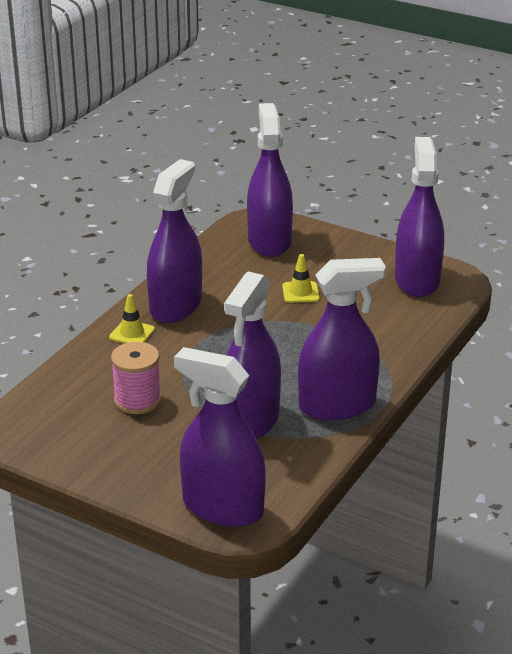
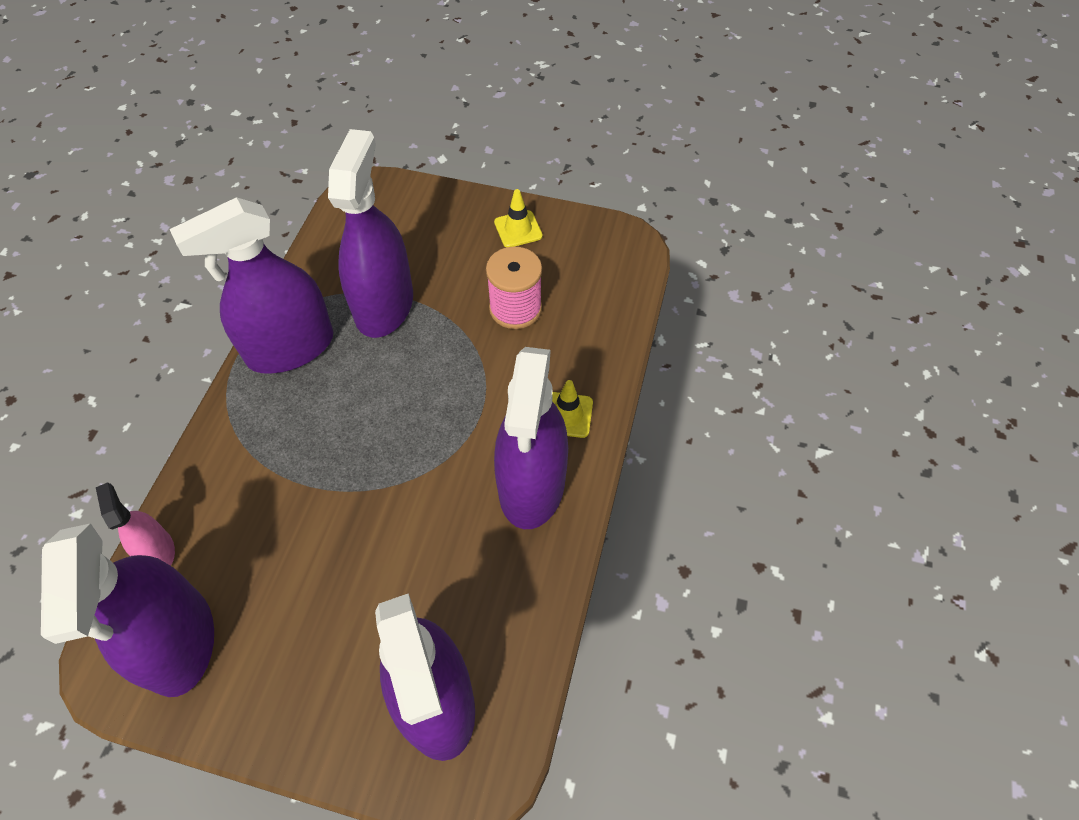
camera: 165 degrees right, 25 degrees up
(223, 507) = (388, 202): purple spray bottle -> none
(300, 292) = (361, 561): yellow traffic cone -> yellow traffic cone (518, 229)
(435, 316) = (158, 551): none -> pink spray bottle

